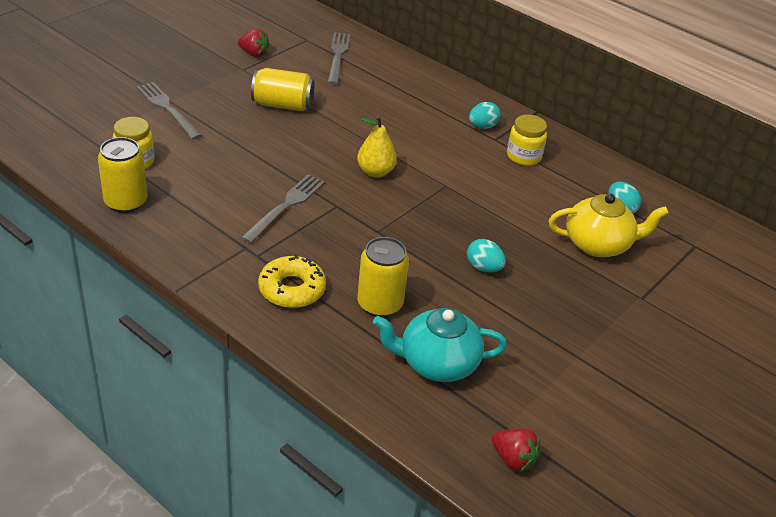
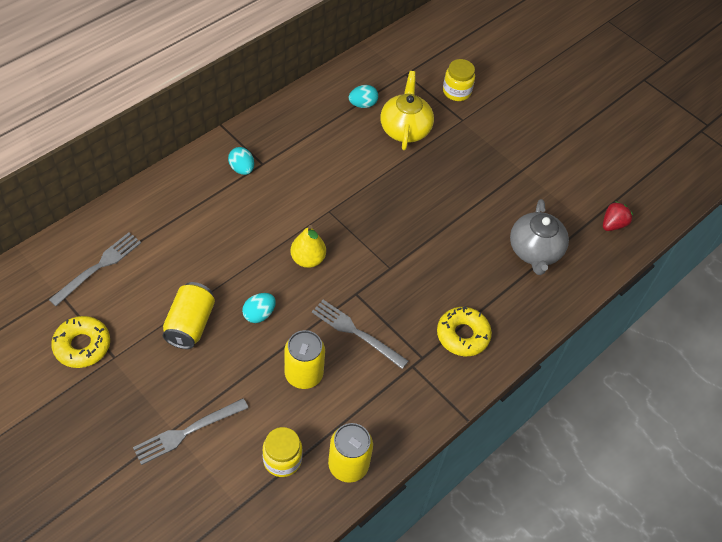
camera: 85 degrees left, 15 degrees up
(254, 54) = (82, 345): red strawberry -> yellow donut
(338, 56) = (99, 267): grey fork -> grey fork turned 120 degrees clockwise
(380, 304) = (477, 278): yellow can -> yellow can (304, 374)
(437, 363) = (535, 251): turquoise teapot -> grey teapot
(483, 268) = (433, 205): turquoise egg -> turquoise egg (259, 314)
(523, 156) = (289, 149): yellow jar -> yellow jar (456, 92)

